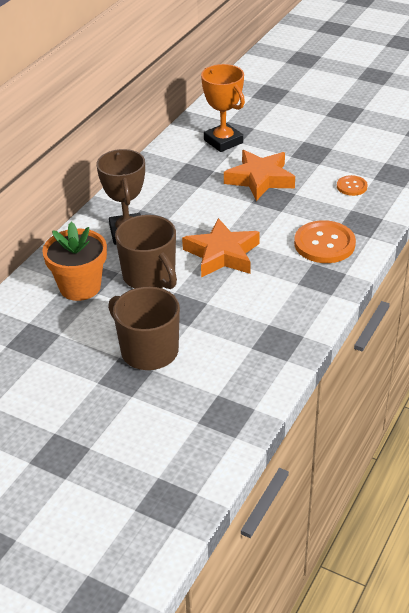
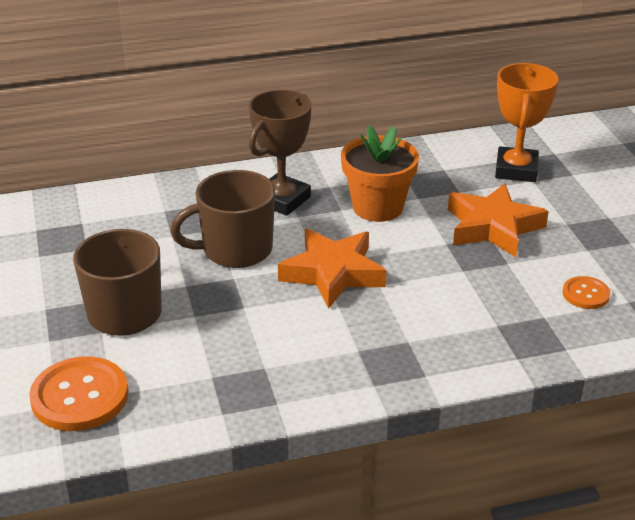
camera: 45 degrees right, 5 degrees down
(80, 287) = (166, 220): orange flower pot -> orange flower pot (377, 207)
(150, 277) = (235, 250): brown mug -> brown mug turned 60 degrees clockwise
(324, 244) = (453, 331): orange button -> orange button (80, 396)

